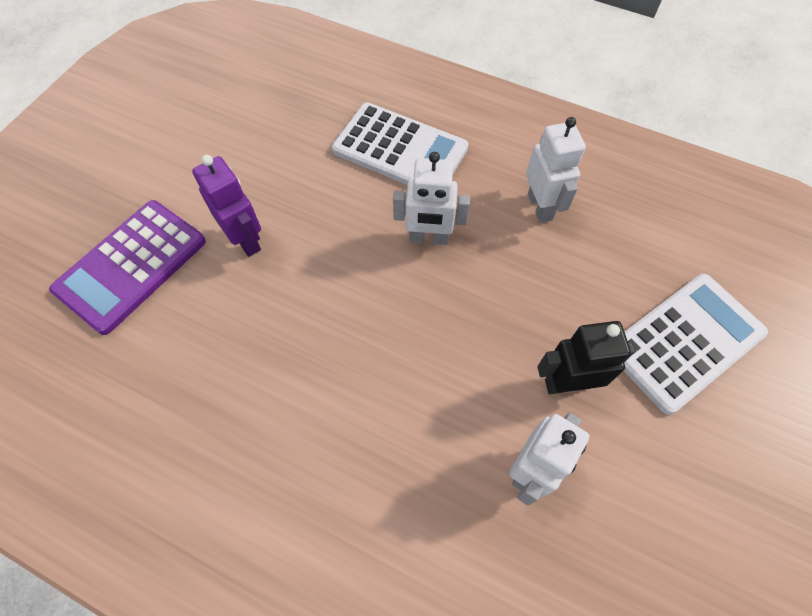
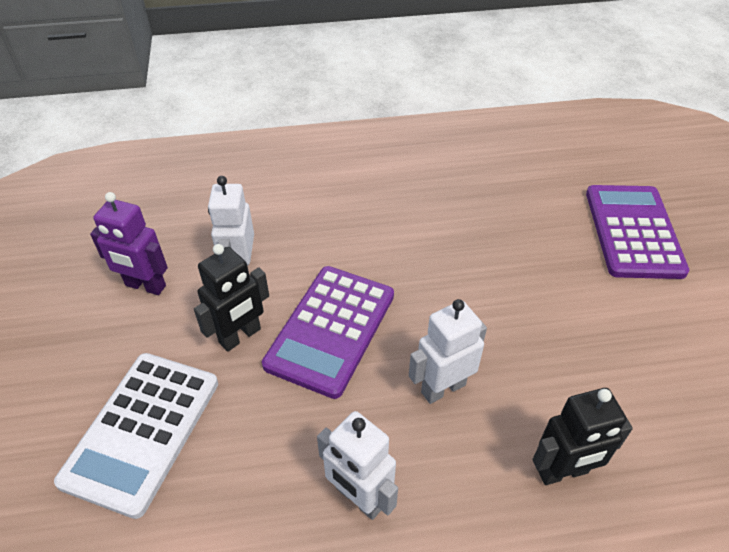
camera: 145 degrees right, 15 degrees down
(246, 240) = (584, 294): purple robot -> purple robot (145, 286)
(400, 150) = (563, 472): white calculator -> black robot
(481, 339) = (330, 329): none -> purple calculator

